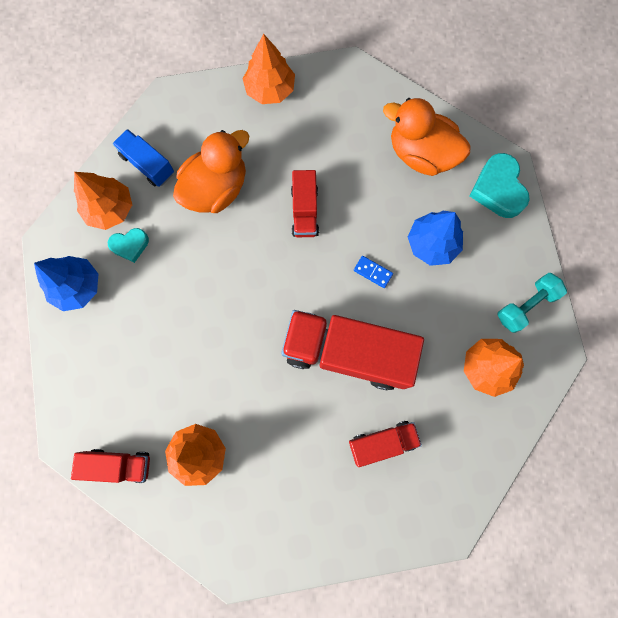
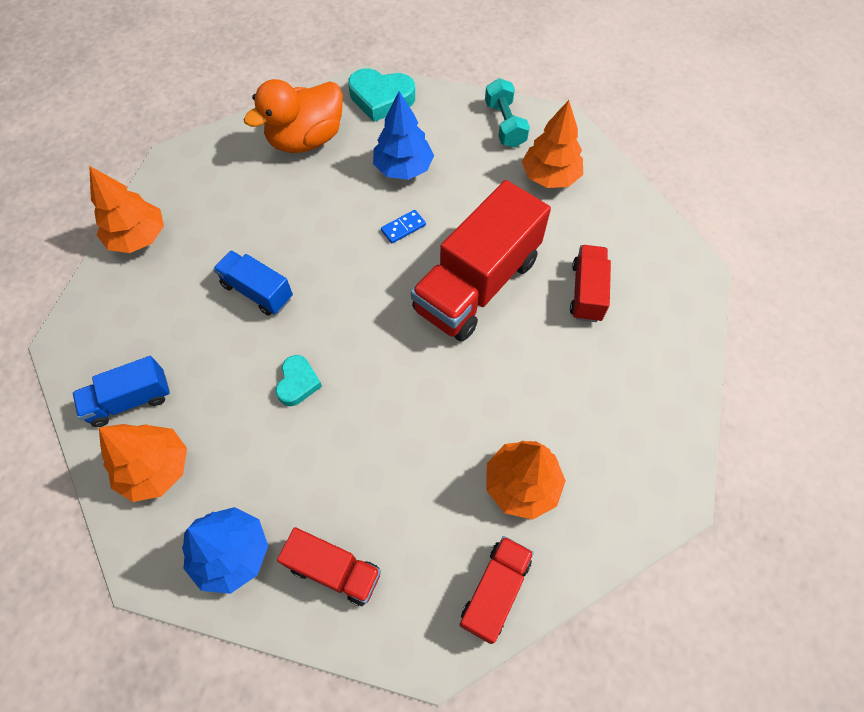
camera: 65 degrees left, 15 degrees down
(130, 245) = (219, 462): turquoise heart -> turquoise heart (298, 383)
(216, 189) = (214, 337): orange duck -> none
(265, 197) = (257, 291): none -> blue truck
(304, 211) = (299, 261): red truck -> red truck (334, 570)

